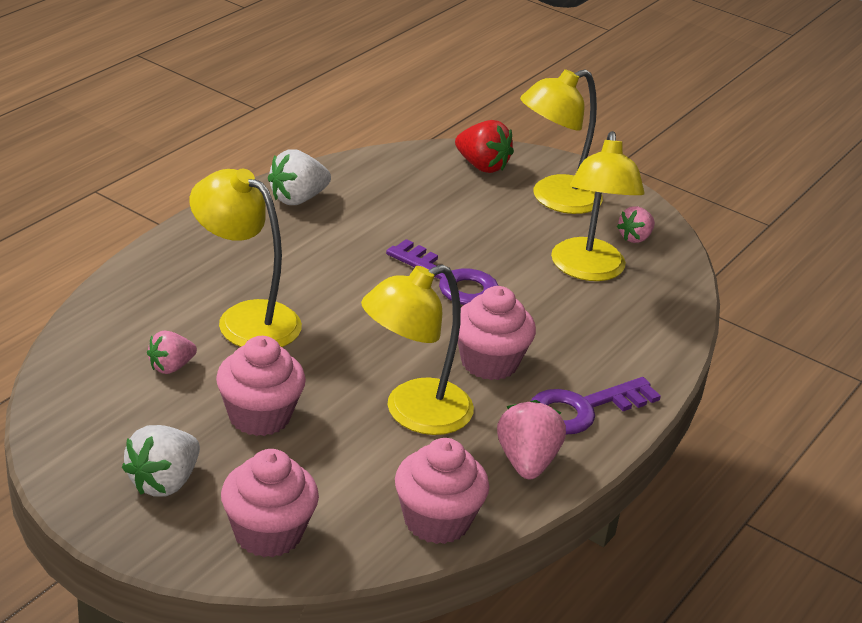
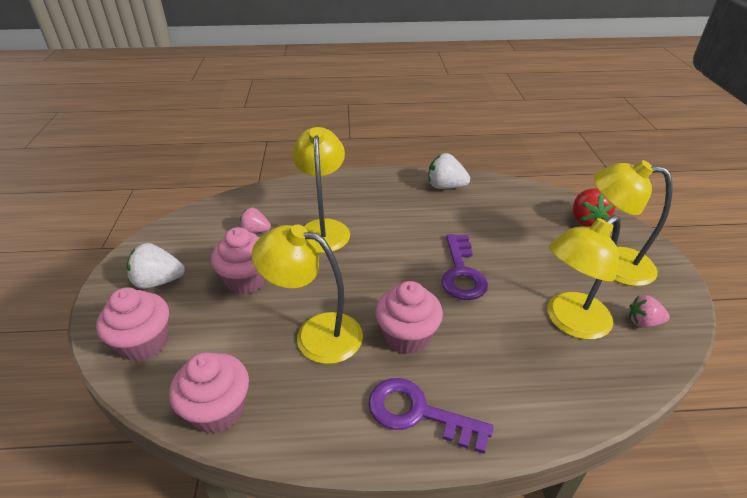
camera: 55 degrees right, 5 degrees up
(526, 462) = (325, 418): pink strawberry -> none

